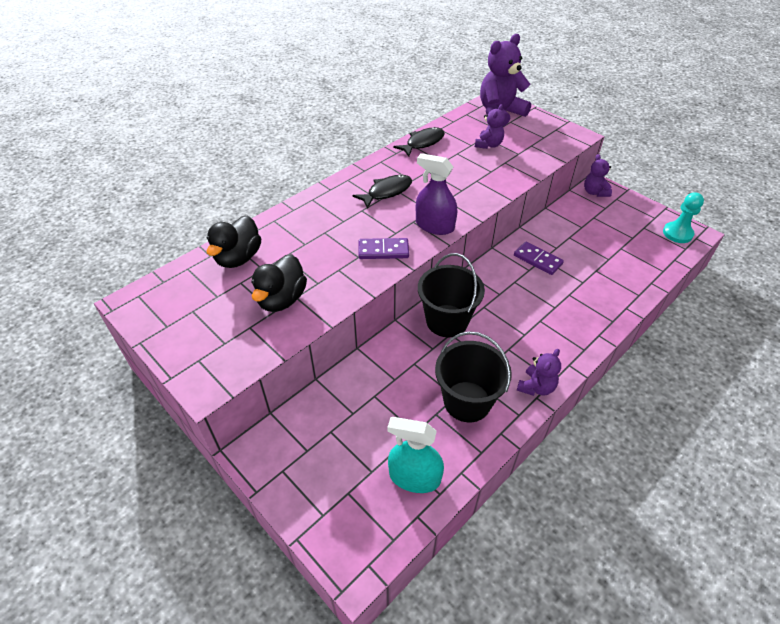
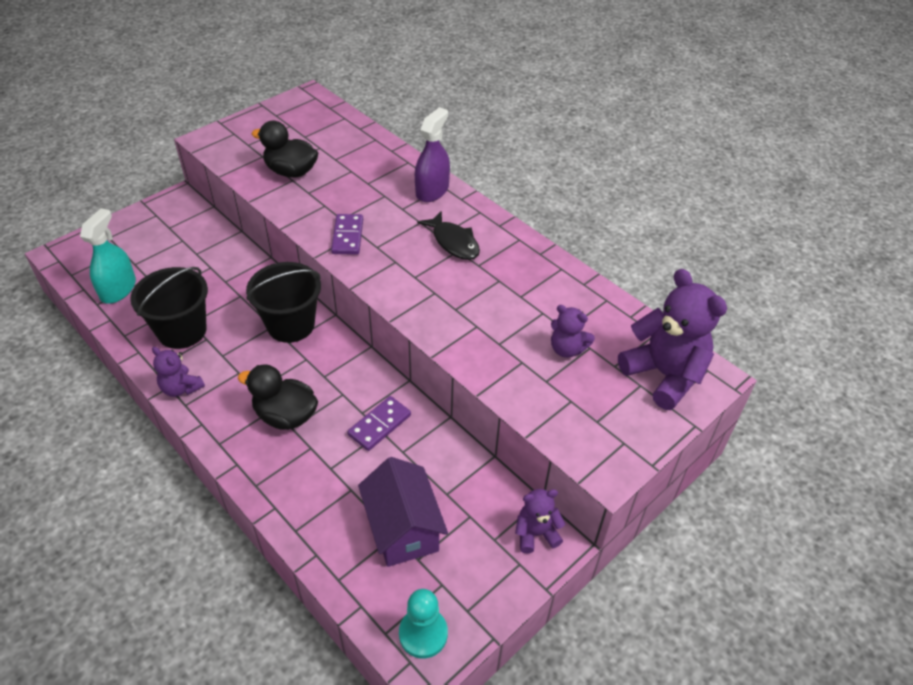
camera: 90 degrees right, 0 degrees up
(238, 258) = (353, 144): black duck -> black duck (285, 416)
(422, 143) = (566, 279): black fish -> none
(434, 226) = (384, 278): purple spray bottle -> purple spray bottle (432, 190)
(615, 244) = (403, 528): none -> purple house

